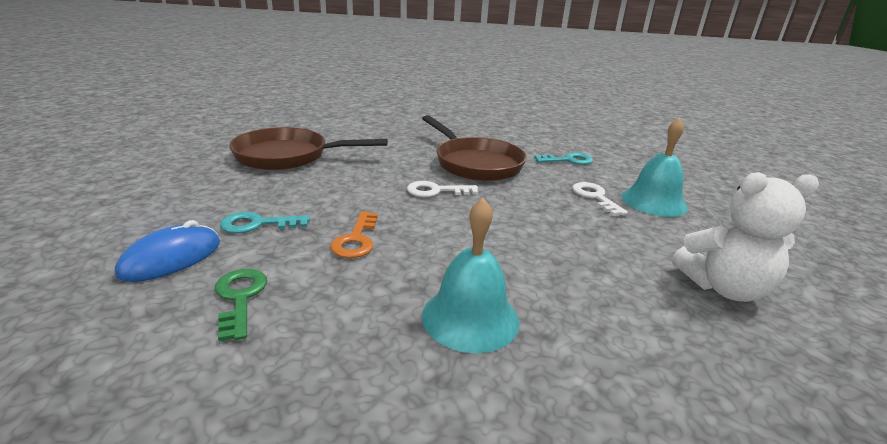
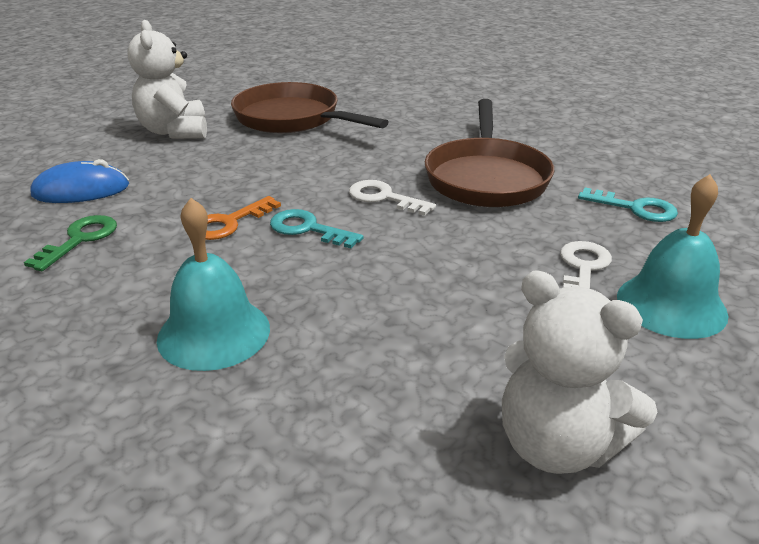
camera: 40 degrees right, 5 degrees up
(194, 187) = (174, 131): none -> white teddy bear
(258, 224) = (174, 181): turquoise key -> turquoise key (308, 229)

